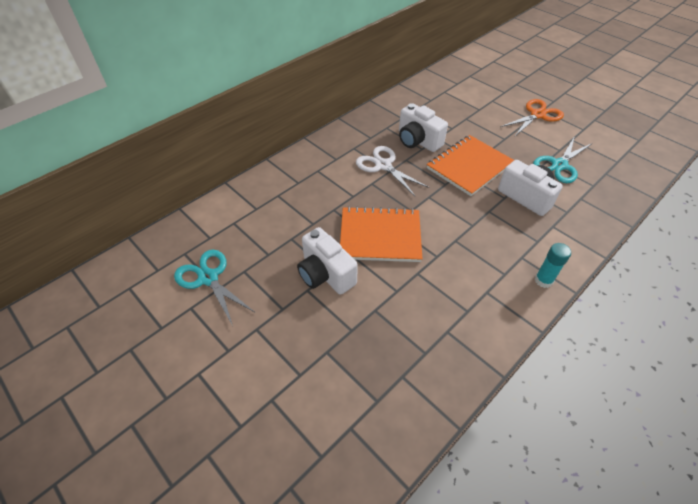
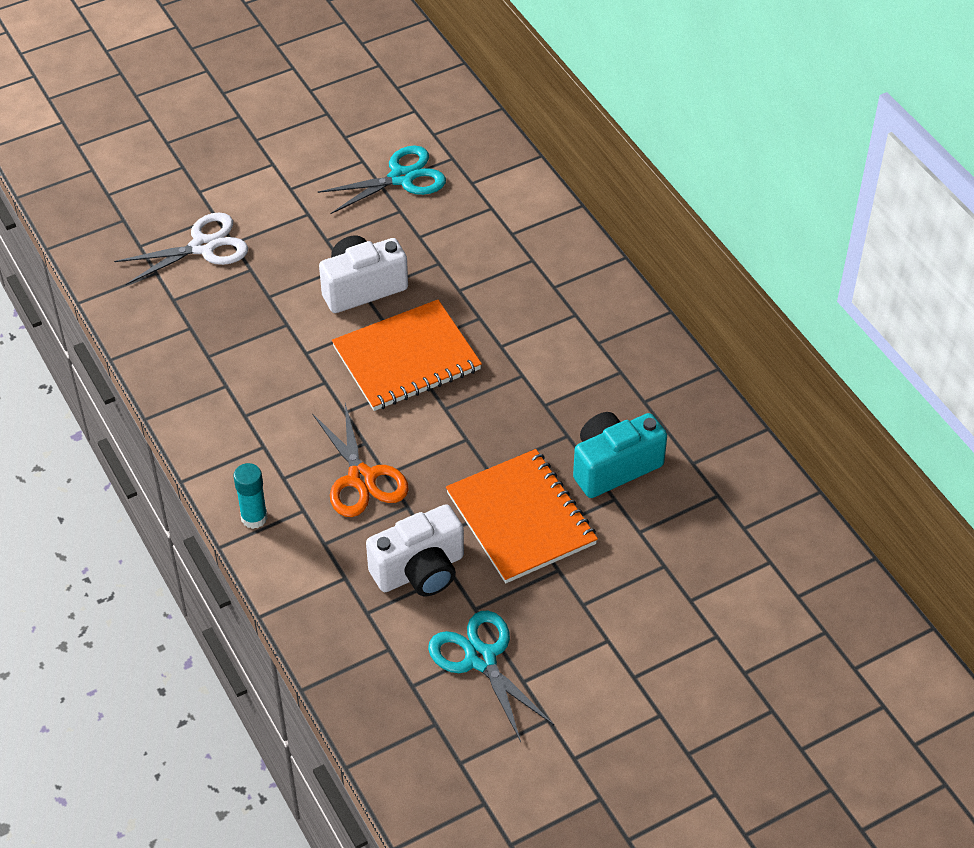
camera: 105 degrees right, 0 degrees up
(380, 236) = (406, 358): orange notebook -> orange notebook turned 45 degrees clockwise
(383, 165) = (561, 400): white scissors -> white scissors (203, 246)
(418, 141) = (614, 466): white camera -> turquoise camera
(537, 115) = (643, 696): orange scissors -> orange scissors (361, 478)

